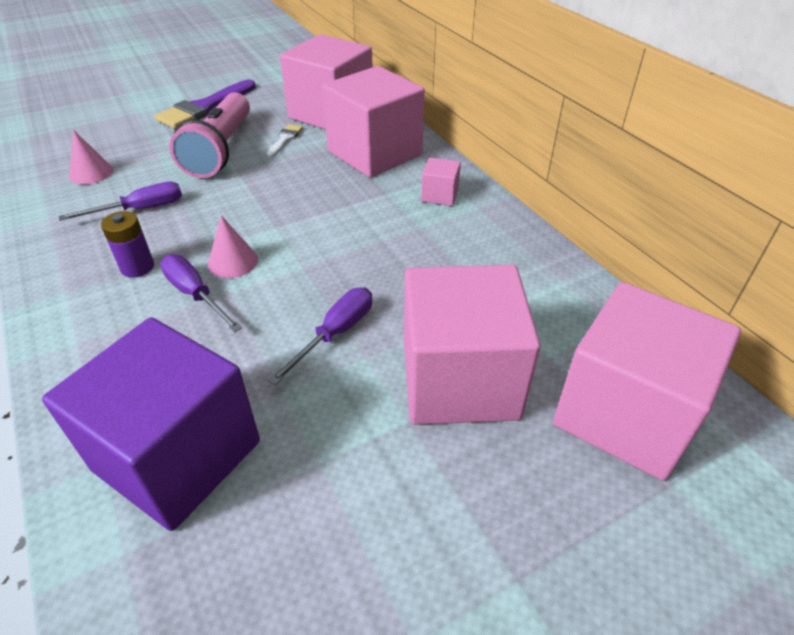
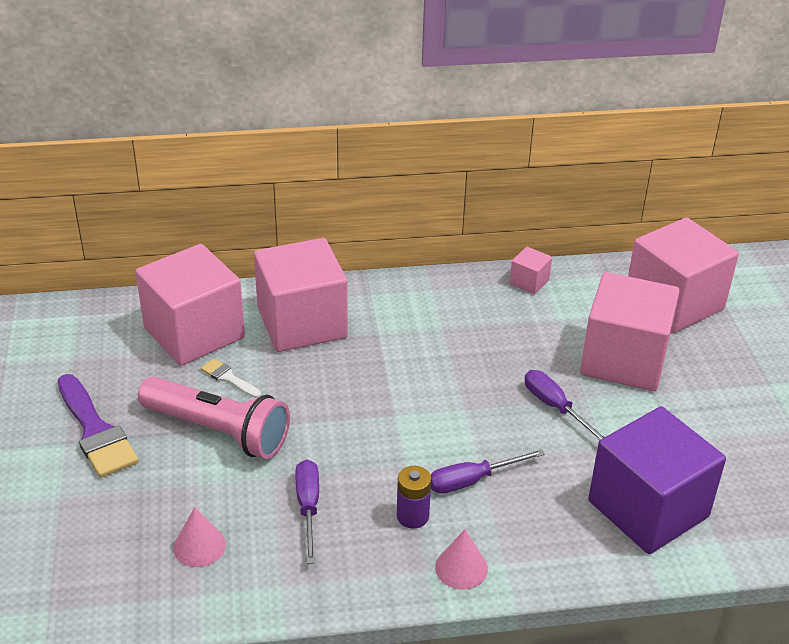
camera: 70 degrees left, 5 degrees down
(233, 261) = (435, 450): pink cone -> pink cone (461, 568)
(440, 195) = (401, 304): pink cube -> pink cube (529, 282)

